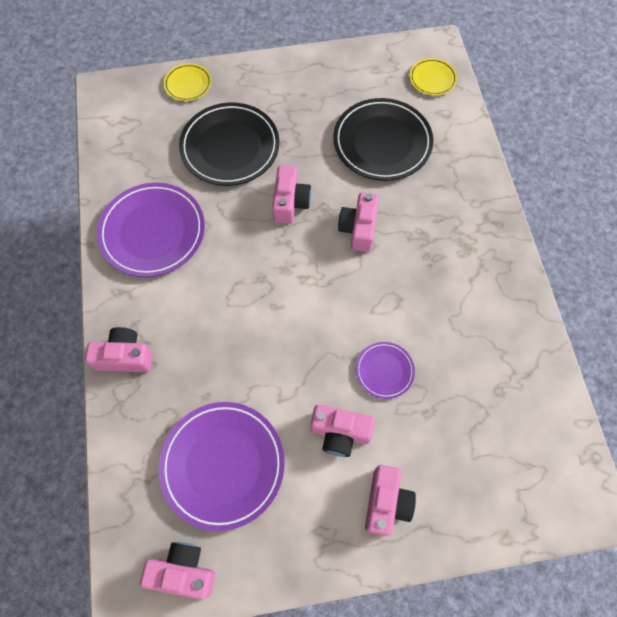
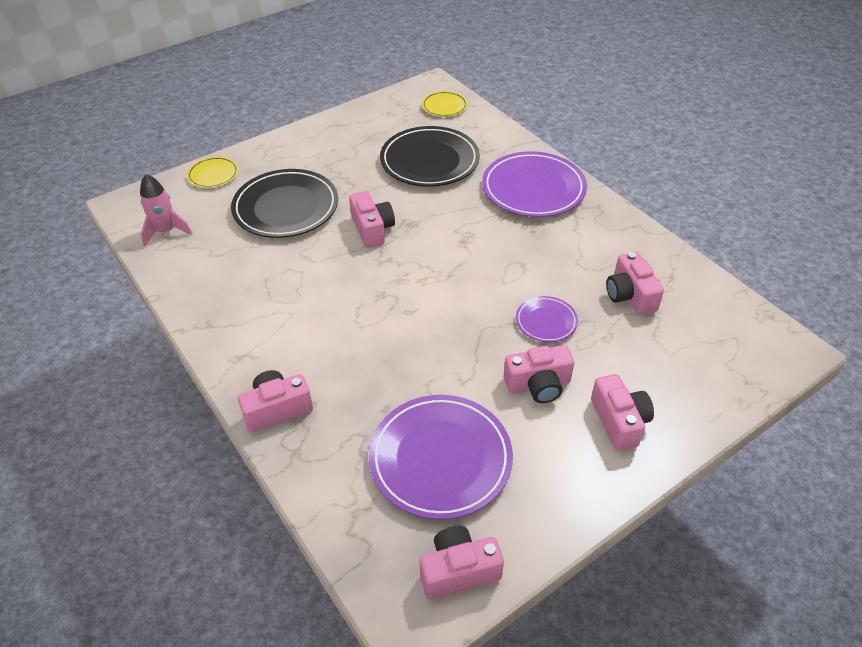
camera: 25 degrees left, 20 degrees down
(123, 134) = (166, 231): none -> pink rocket
(153, 232) = (245, 297): purple plate -> purple plate (533, 189)
(358, 229) = (450, 227): pink camera -> pink camera (630, 295)

